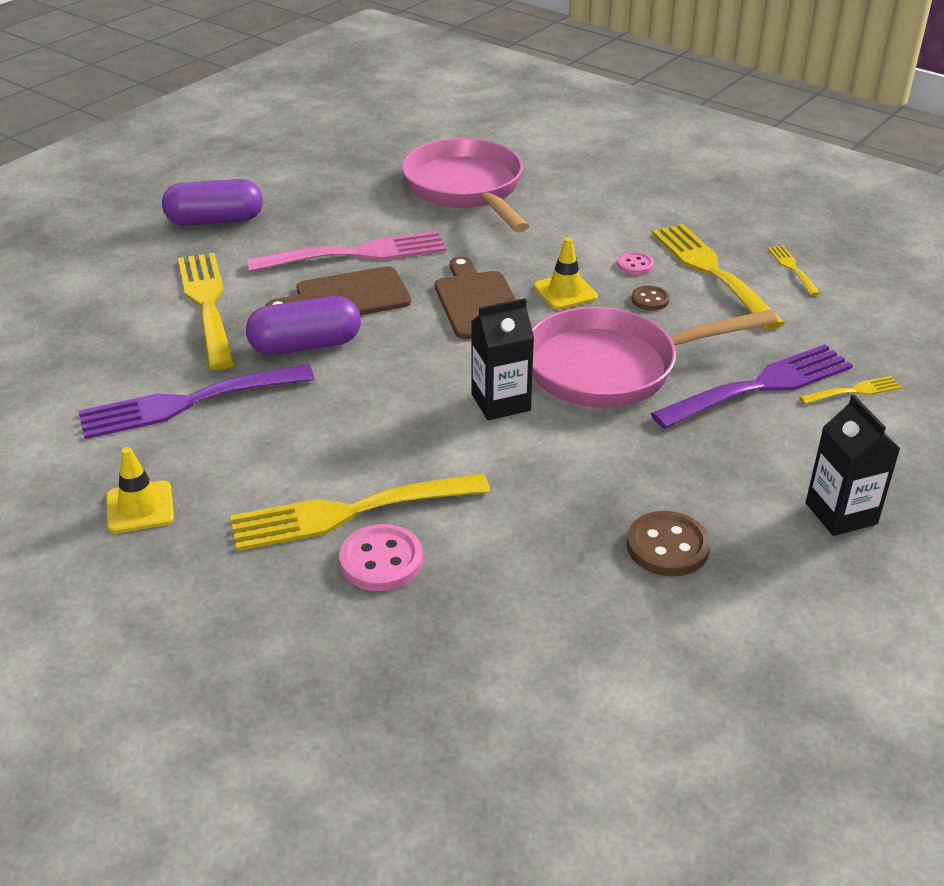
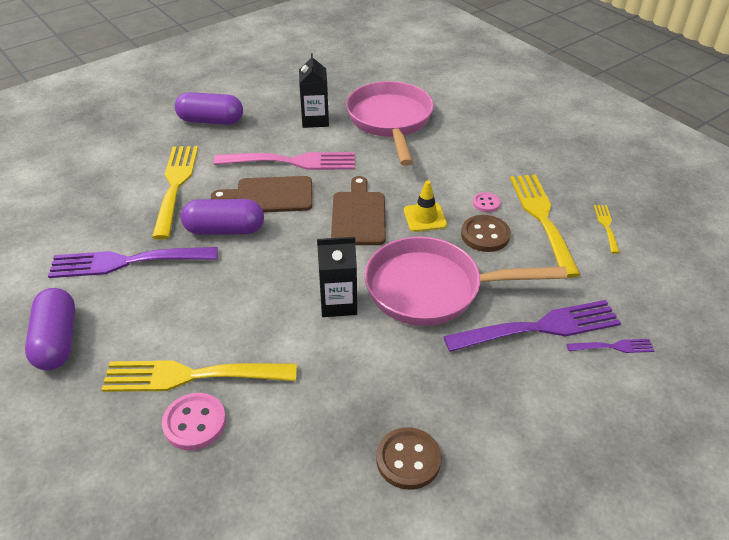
camera: 15 degrees right, 5 degrees up
(140, 507) = (57, 341): yellow traffic cone -> purple capsule
(650, 300) = (485, 235): brown button -> brown button, size x1.70
(841, 513) = (558, 460): black carton -> black carton (315, 120)
(854, 391) = (614, 347): yellow fork -> purple fork

